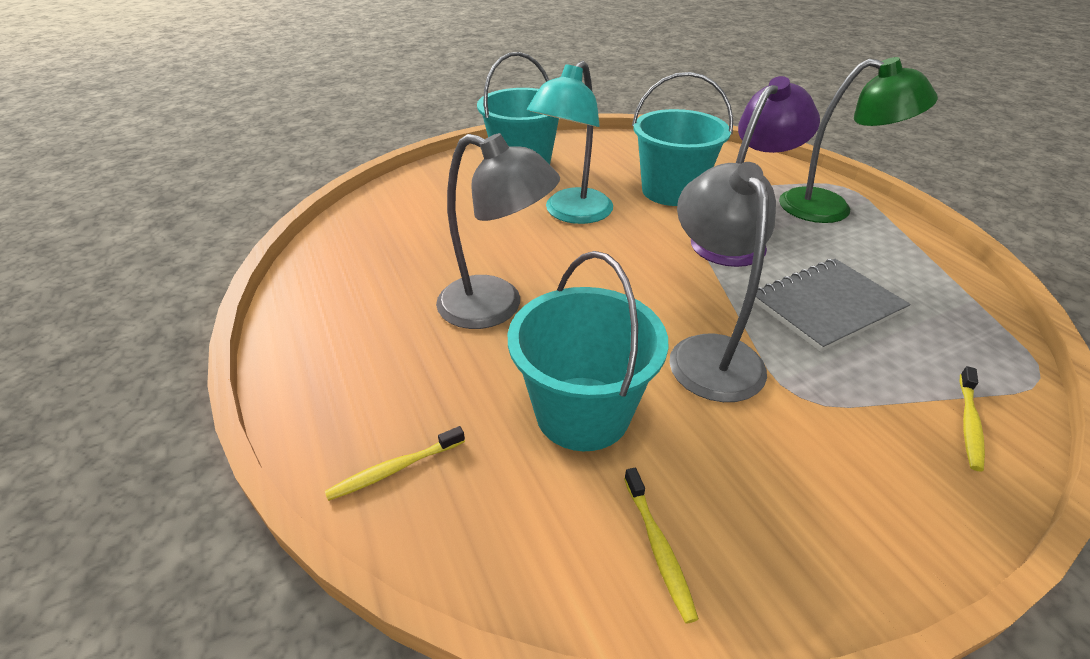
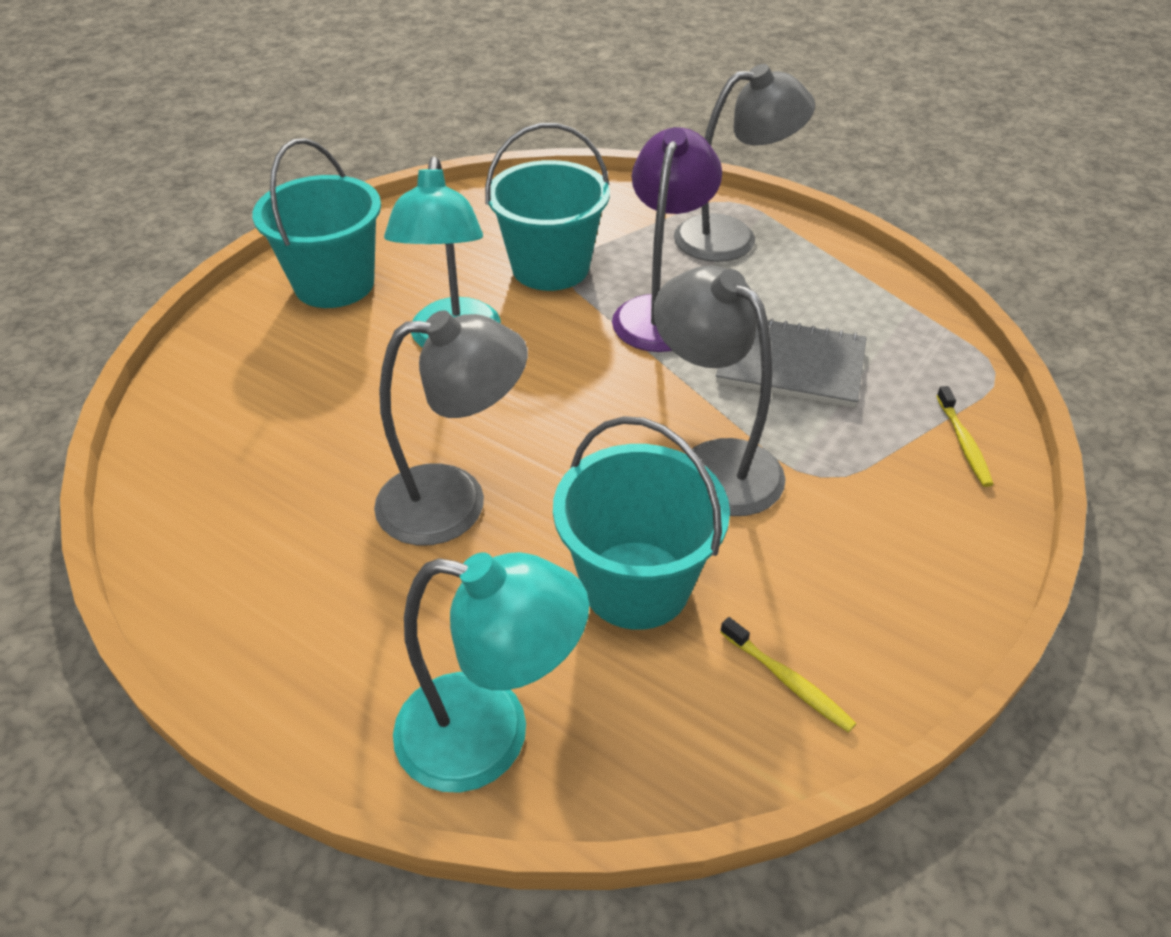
camera: 30 degrees left, 5 degrees up
(395, 469) = (490, 736): yellow toothbrush -> turquoise lamp
(826, 306) = (791, 364): grey notebook -> grey notebook turned 75 degrees clockwise
(830, 208) = (732, 237): green lamp -> grey lamp

